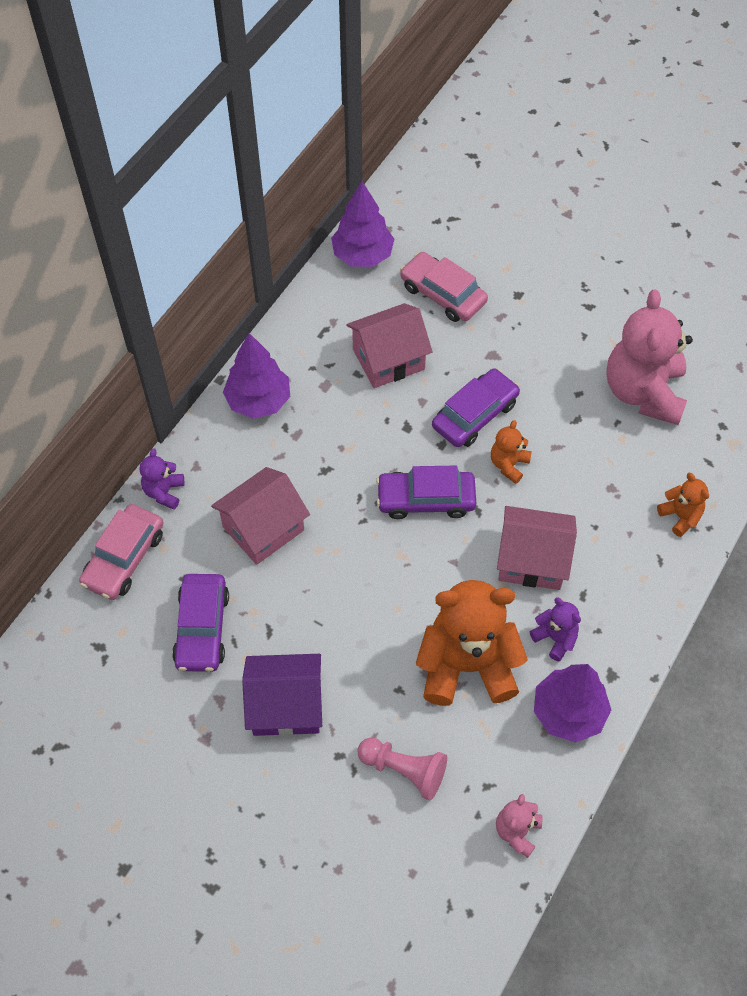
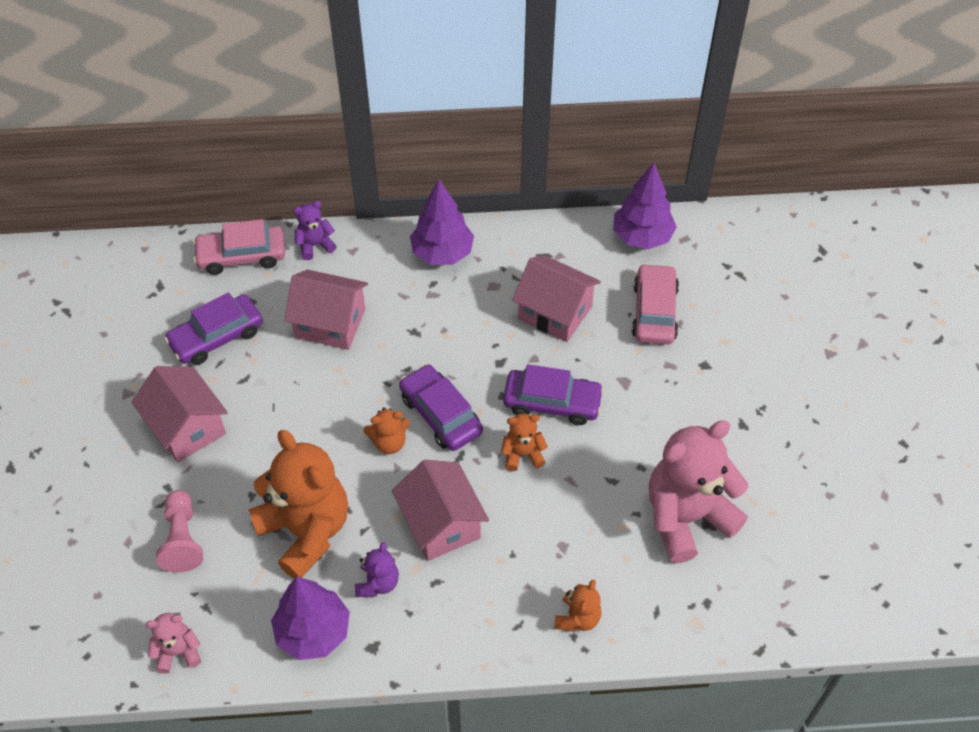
camera: 55 degrees right, 5 degrees down
(286, 705) = (187, 427): purple house -> pink house
(425, 553) = (389, 442): none -> orange teddy bear

